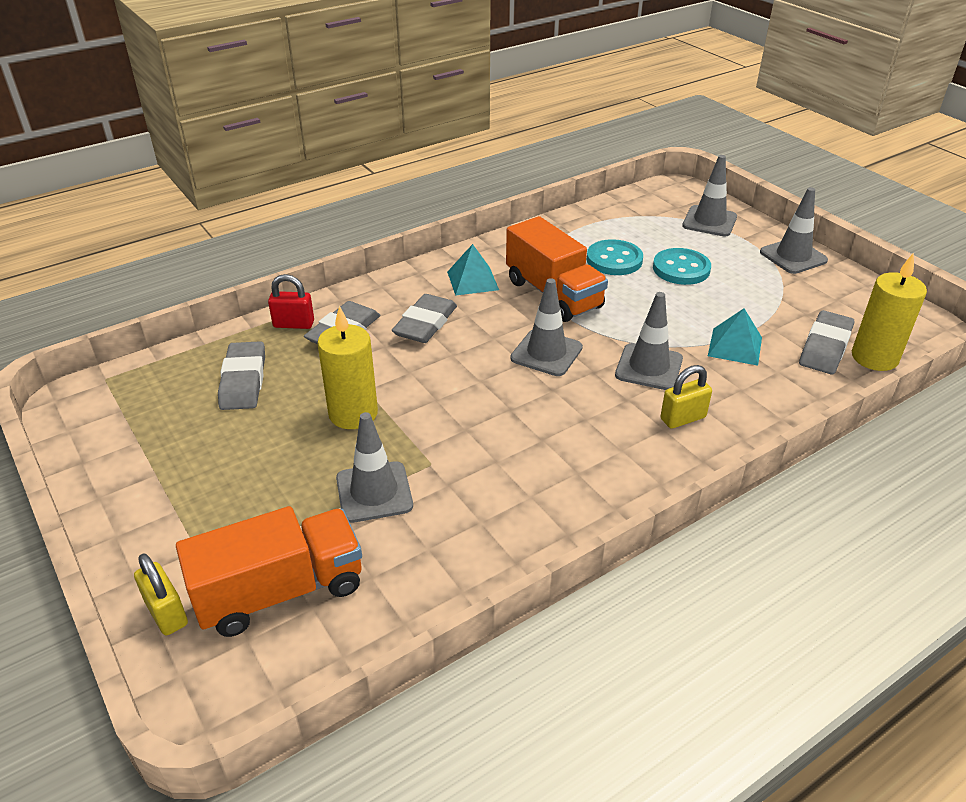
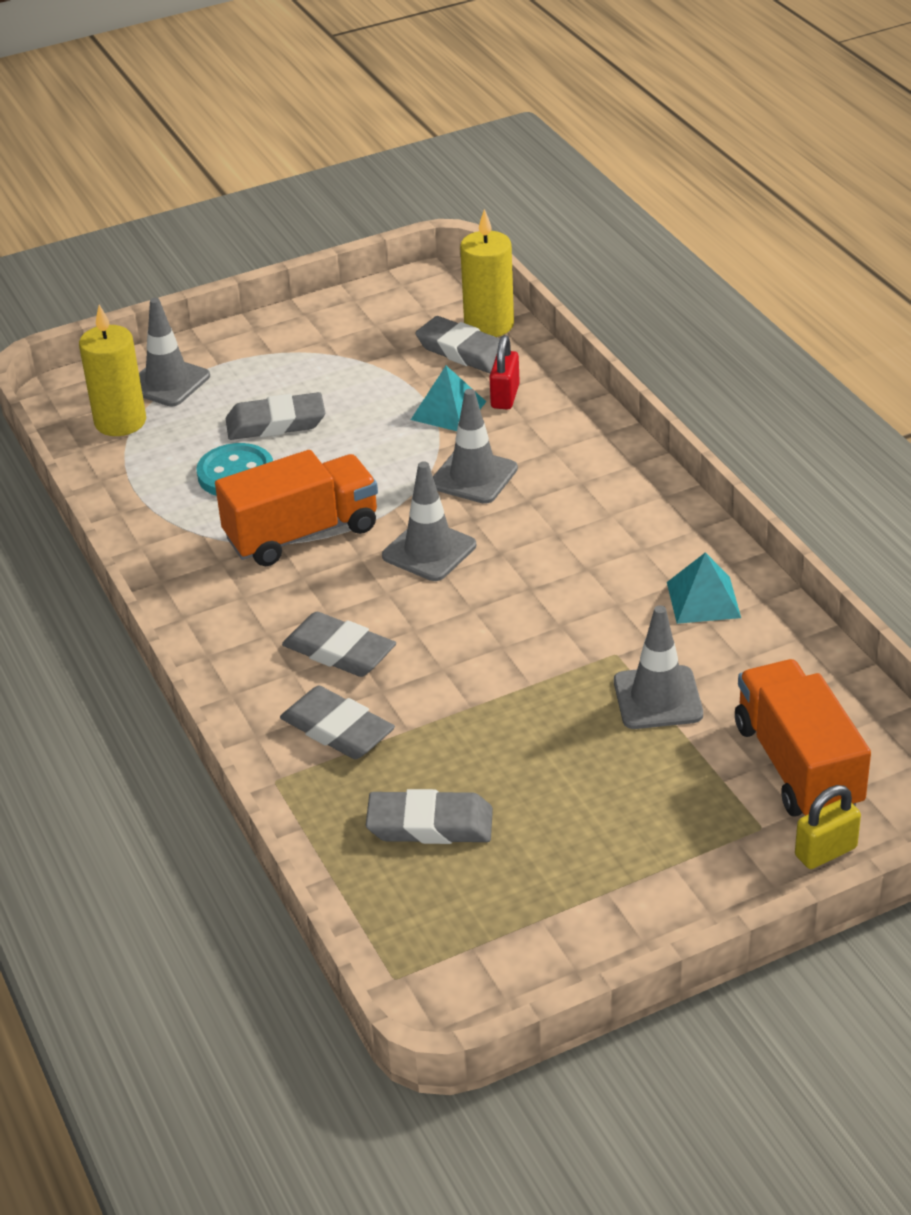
camera: 80 degrees left, 0 degrees up
(293, 324) = (306, 781): red padlock -> red padlock (505, 397)
(353, 414) = (518, 717): yellow candle -> yellow candle (120, 422)
(472, 280) = (246, 603): turquoise pyramid -> turquoise pyramid (703, 599)
(681, 269) = (276, 423): turquoise button -> grey eraser
(683, 418) = (566, 466): yellow padlock -> none
(793, 256) = (276, 335): grey traffic cone -> none

